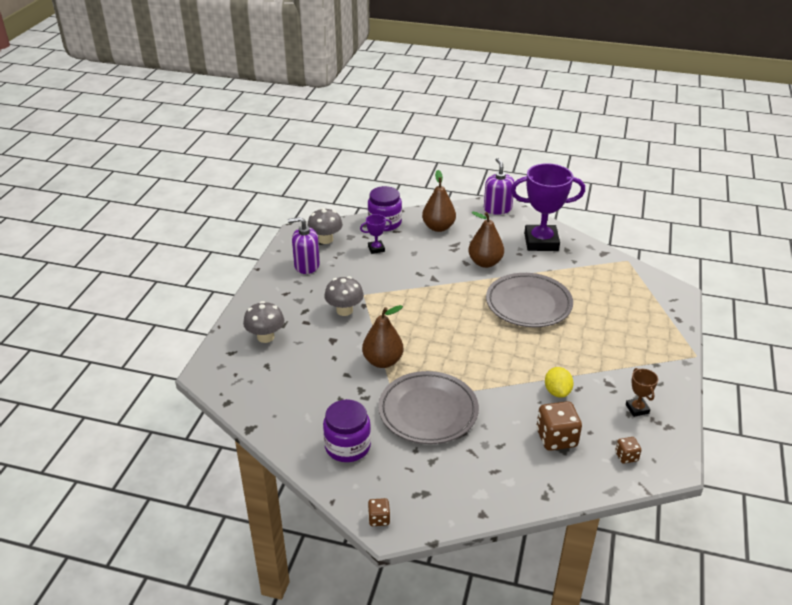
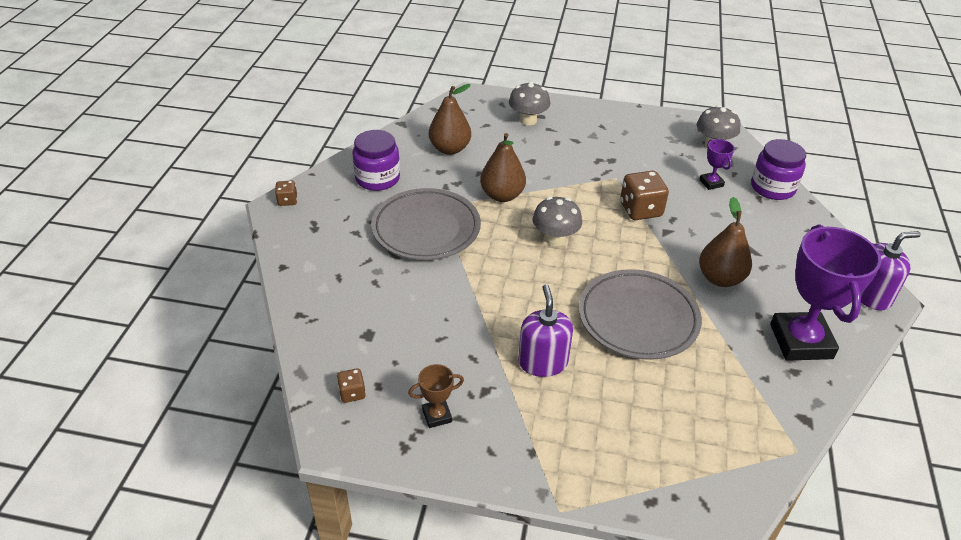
camera: 85 degrees right, 5 degrees up
(306, 265) = (656, 135): purple soap dispenser -> purple soap dispenser (543, 362)
(344, 310) = (583, 166): grey mushroom -> grey mushroom (555, 239)
(438, 227) = (786, 235): brown pear -> brown pear (450, 149)
(556, 438) = (384, 330): brown dice -> brown dice (640, 210)
(557, 392) = (464, 336): yellow lemon -> none

